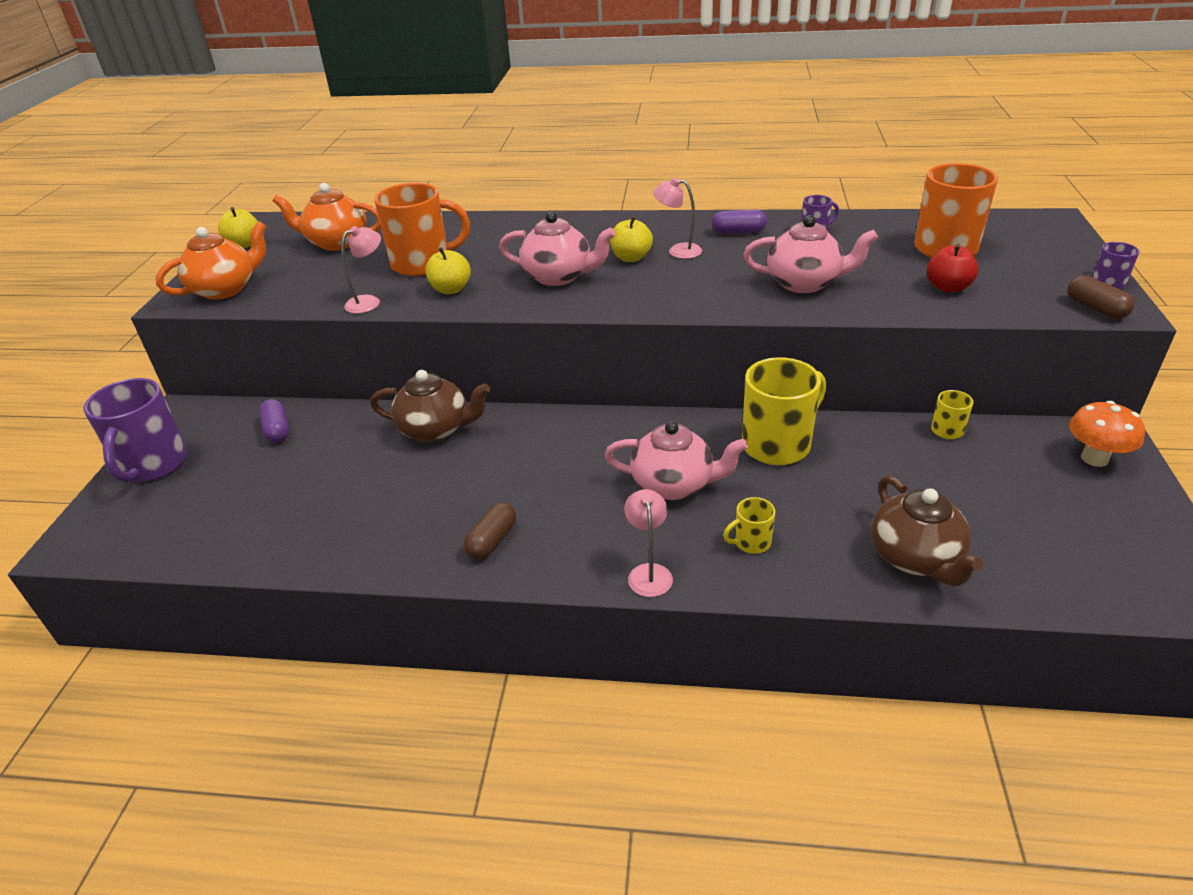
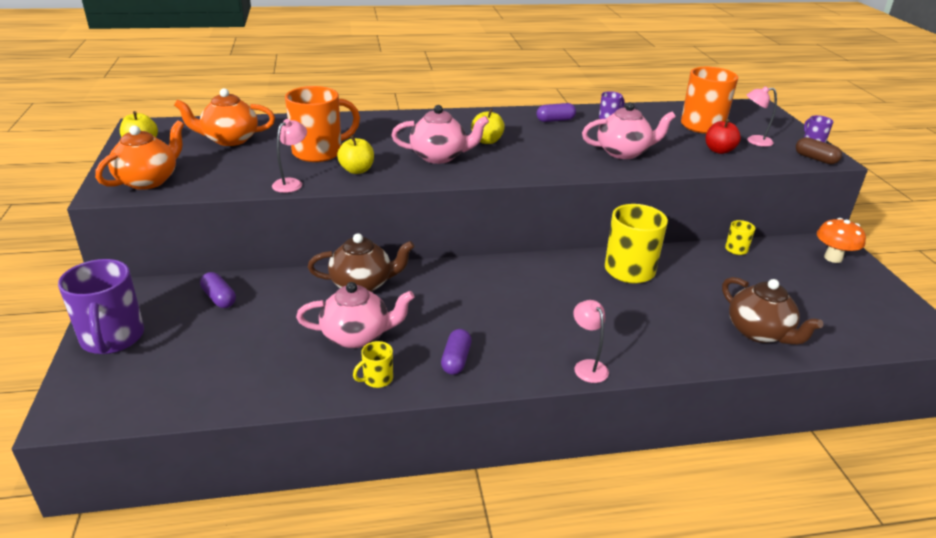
camera: 20 degrees left, 5 degrees down
(492, 540) = (456, 360): brown capsule -> purple capsule
(674, 485) = (572, 304): pink teapot -> pink teapot (357, 336)
(678, 250) = (519, 134): pink lamp -> pink lamp (754, 141)
(751, 542) = (647, 336): yellow mug -> yellow mug (377, 379)

